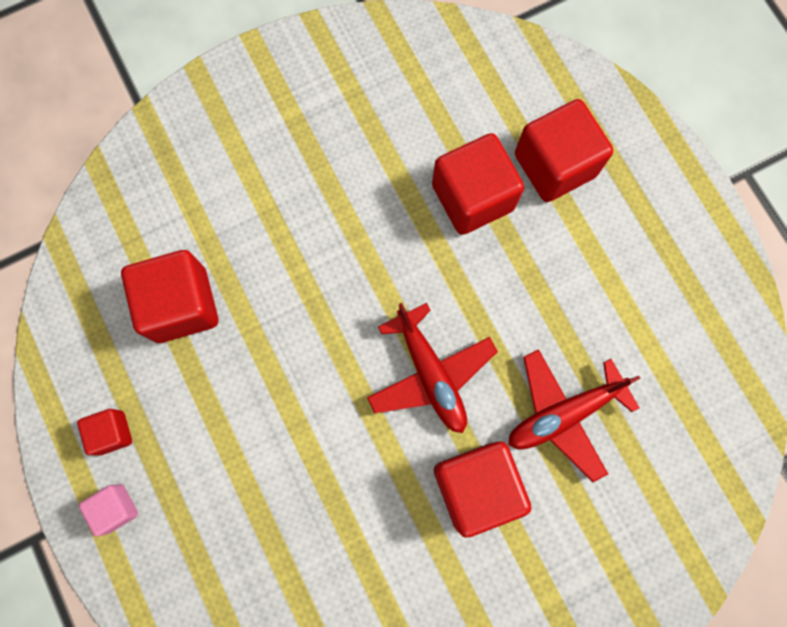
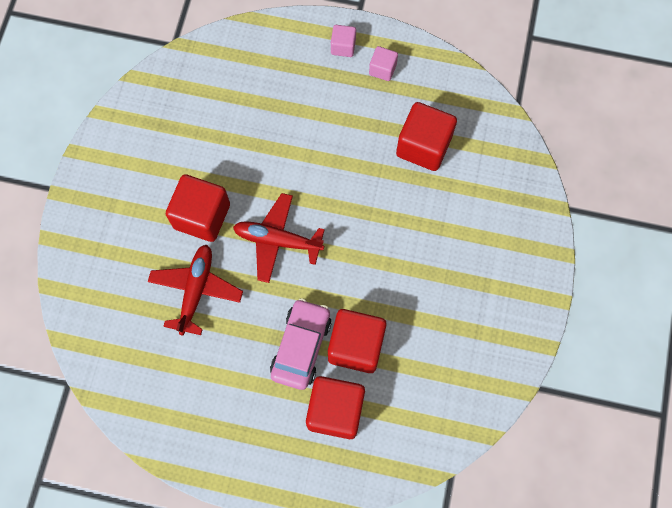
camera: 130 degrees right, 5 degrees down
(112, 433) = (382, 69): red cube -> pink cube
(522, 250) = (301, 346): none -> pink car

